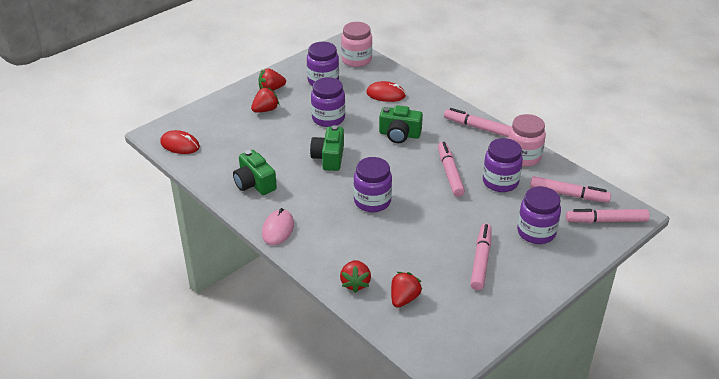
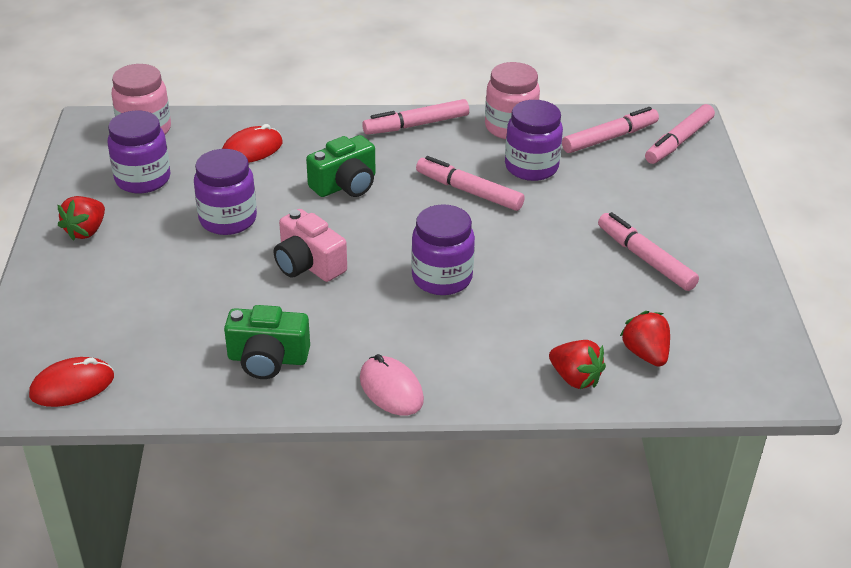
camera: 50 degrees left, 0 degrees up
(265, 110) = (123, 261): red strawberry -> none
(329, 158) = (308, 264): green camera -> pink camera
(536, 232) = (643, 194): purple jar -> none

